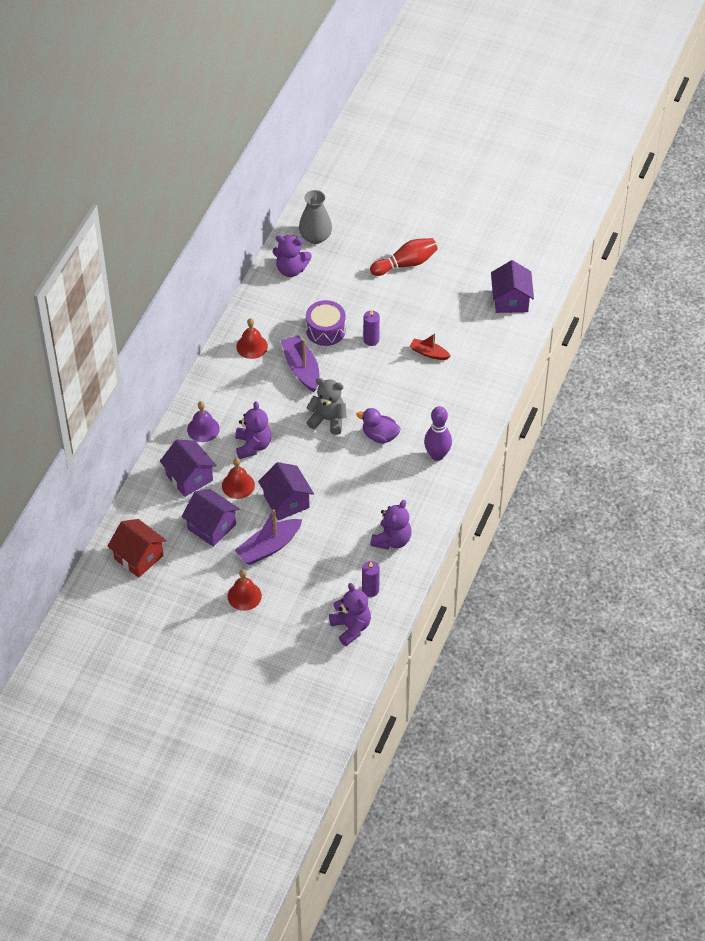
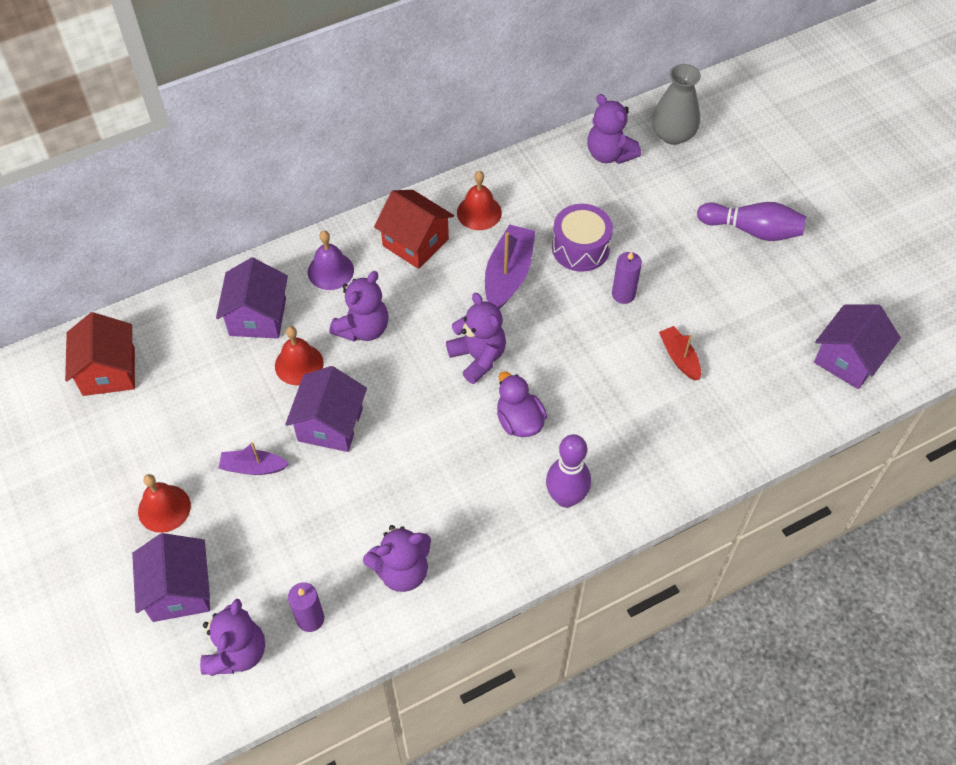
camera: 40 degrees right, 5 degrees up
(211, 527) = (219, 393): purple house -> purple house (179, 591)
(234, 384) = (415, 242): none -> red house
(269, 547) = (253, 467): purple boat -> purple boat, size x0.60
(328, 420) = (478, 357): grey teddy bear -> purple teddy bear
(405, 264) = (752, 230): red bowling pin -> purple bowling pin

